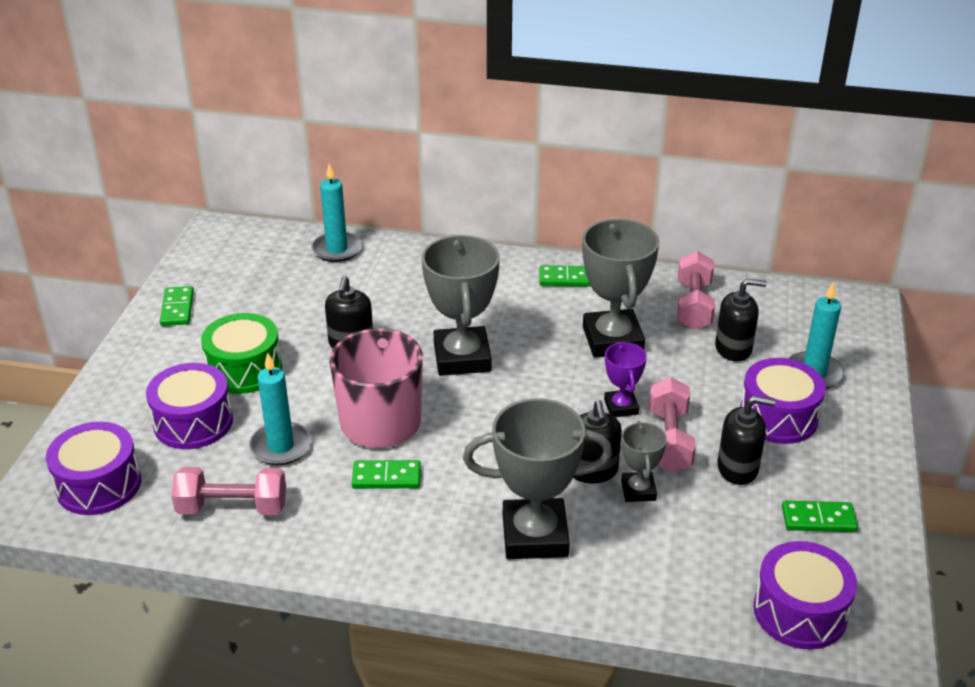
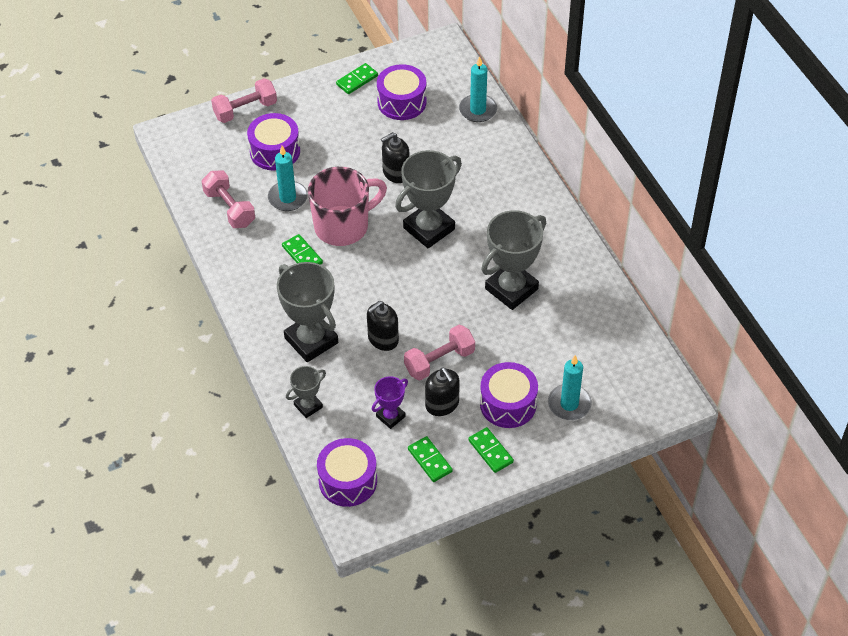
camera: 55 degrees right, 15 degrees up
(99, 485) = (202, 148): purple drum -> purple drum (402, 102)
(244, 369) = (333, 143): green drum -> none
(567, 279) = (554, 234): green domino -> green domino (490, 451)
(621, 407) = (450, 324): purple trophy -> purple trophy (390, 416)
(638, 490) = (384, 367): grey trophy -> grey trophy (308, 406)
(693, 305) = (586, 312): pink dumbbell -> pink dumbbell (245, 110)
(733, 348) = (558, 352): black soap dispenser -> none

